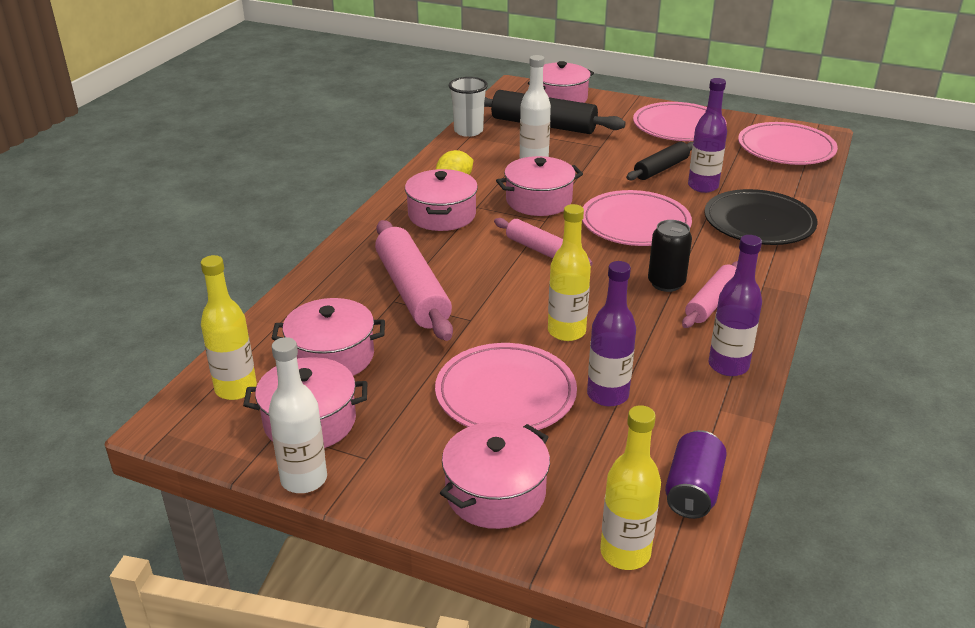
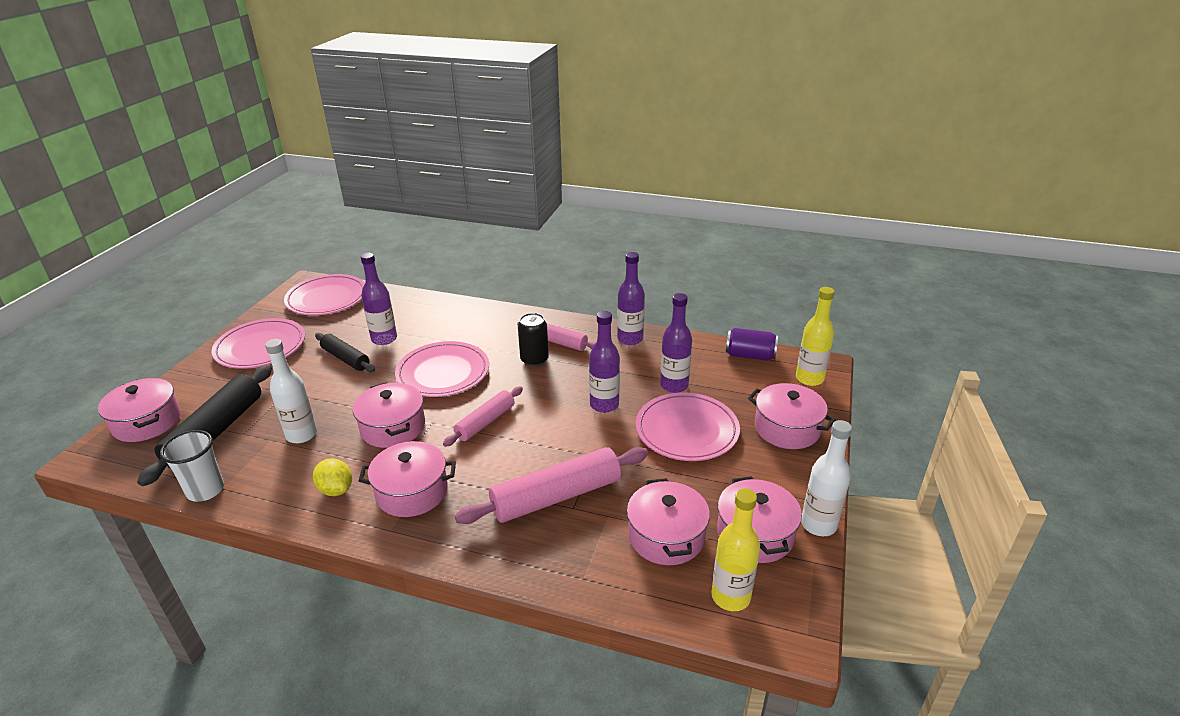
camera: 95 degrees left, 0 degrees up
(566, 331) = (604, 405): yellow bottle -> purple bottle
(759, 222) = (448, 318): black plate -> none

